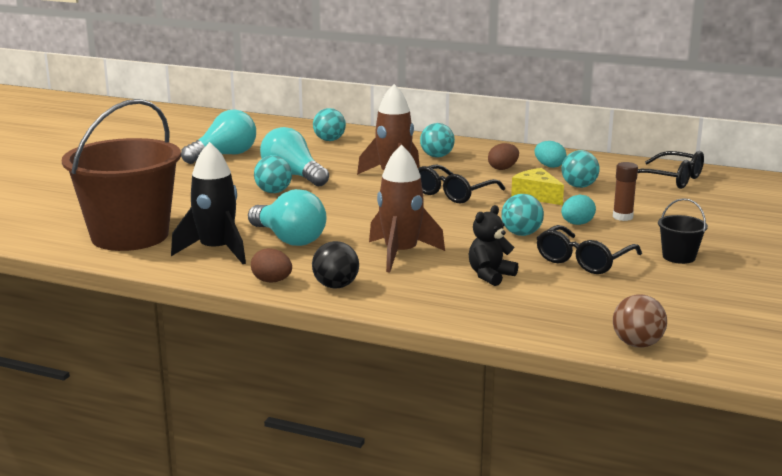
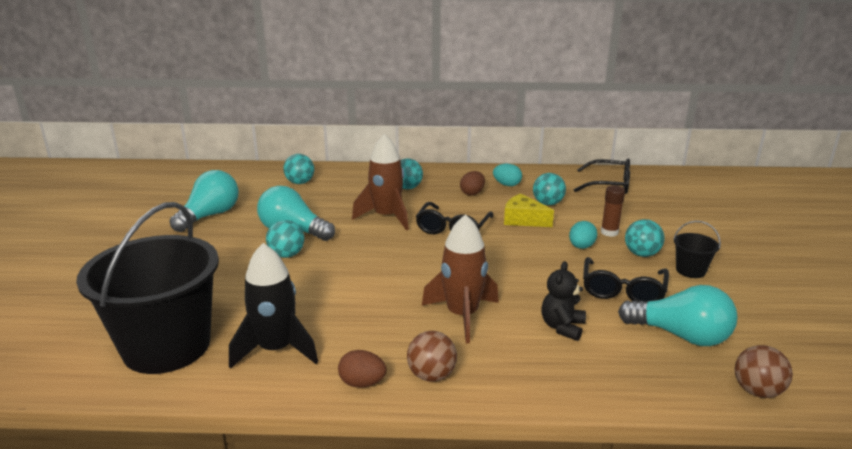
camera: 20 degrees left, 5 degrees up
(130, 236) = (167, 346): brown bucket -> black bucket
(289, 239) = (341, 317): turquoise light bulb -> turquoise light bulb (681, 335)
(336, 286) = (431, 375): black ball -> brown ball
(521, 234) = (546, 268): turquoise ball -> turquoise ball (641, 254)

